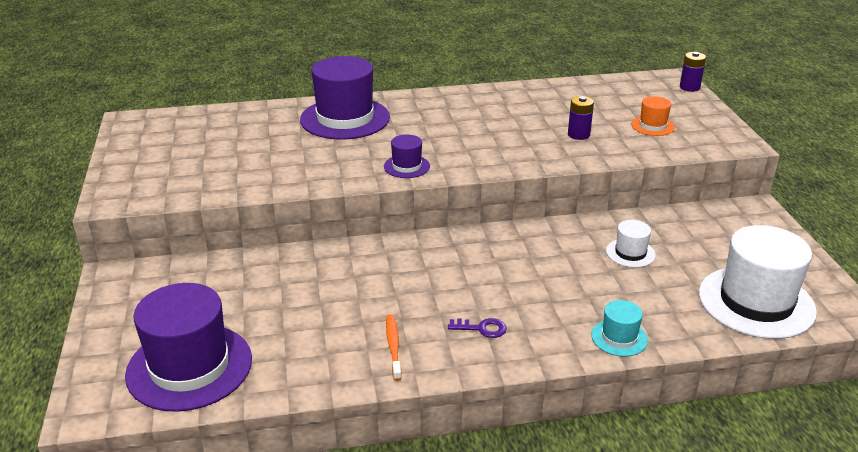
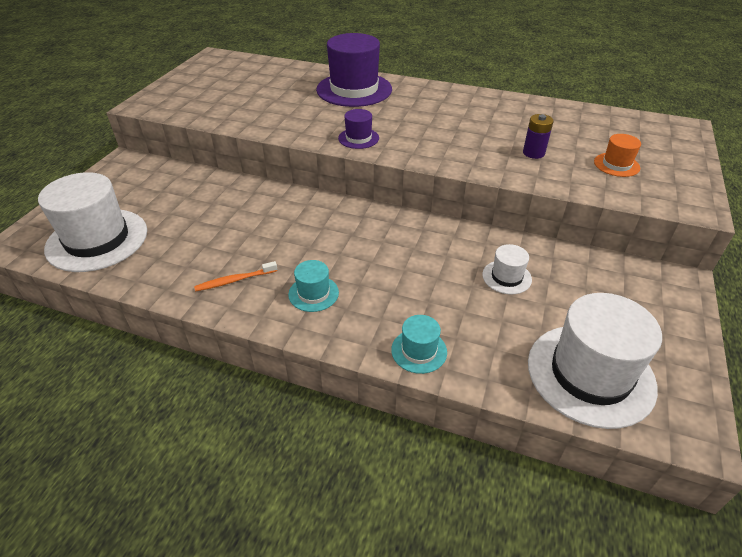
camera: 30 degrees right, 10 degrees up
(189, 367) = (97, 239): purple hat -> white hat
(393, 346) = (235, 280): orange toothbrush -> orange toothbrush turned 135 degrees counterclockwise
(482, 328) = (313, 293): purple key -> turquoise hat
(689, 87) = (694, 139): purple battery -> none

